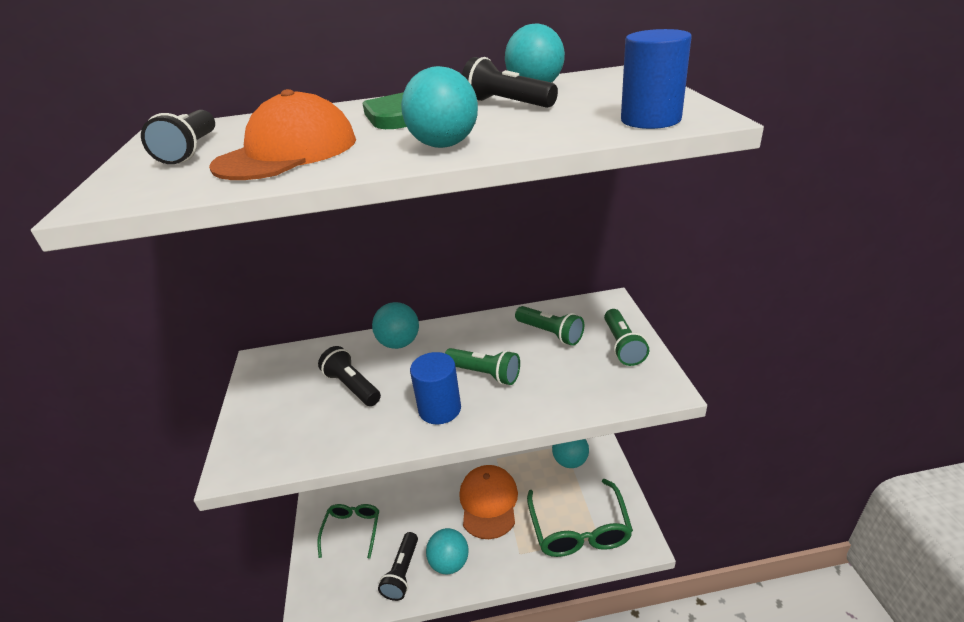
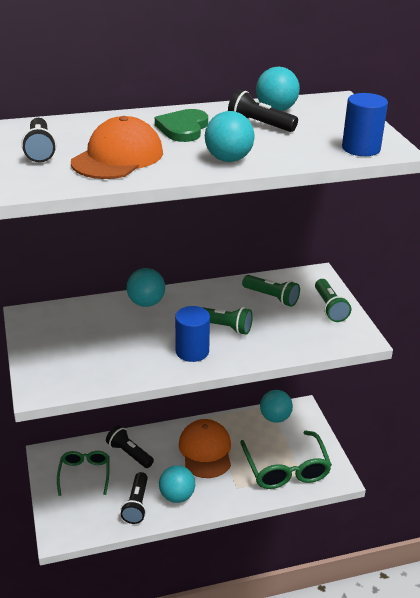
camera: 10 degrees left, 0 degrees up
(352, 386) = (115, 335): black flashlight -> black flashlight (129, 453)

